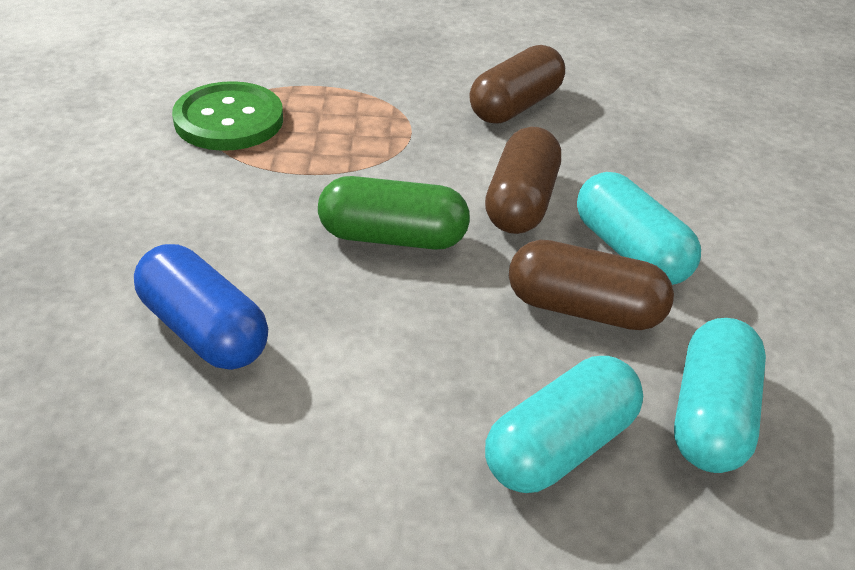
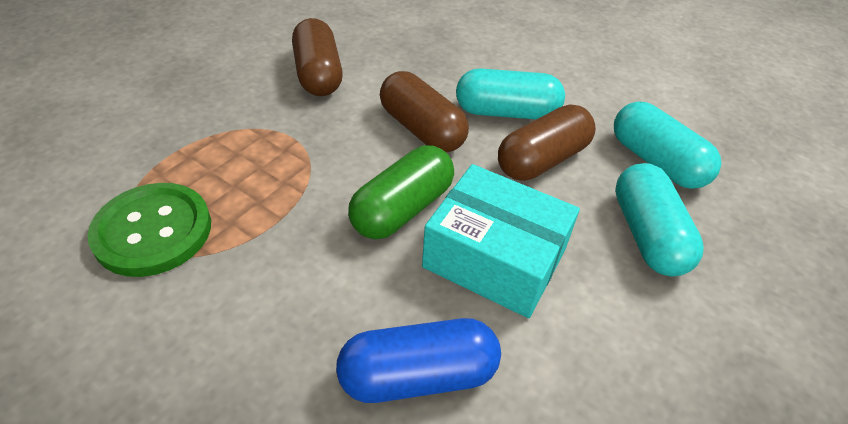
camera: 55 degrees left, 5 degrees up
(391, 327) = (494, 258): none -> turquoise box

